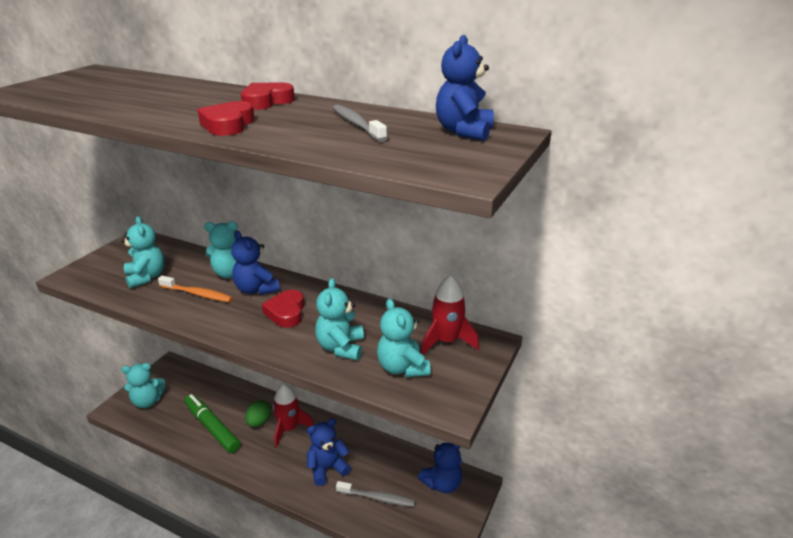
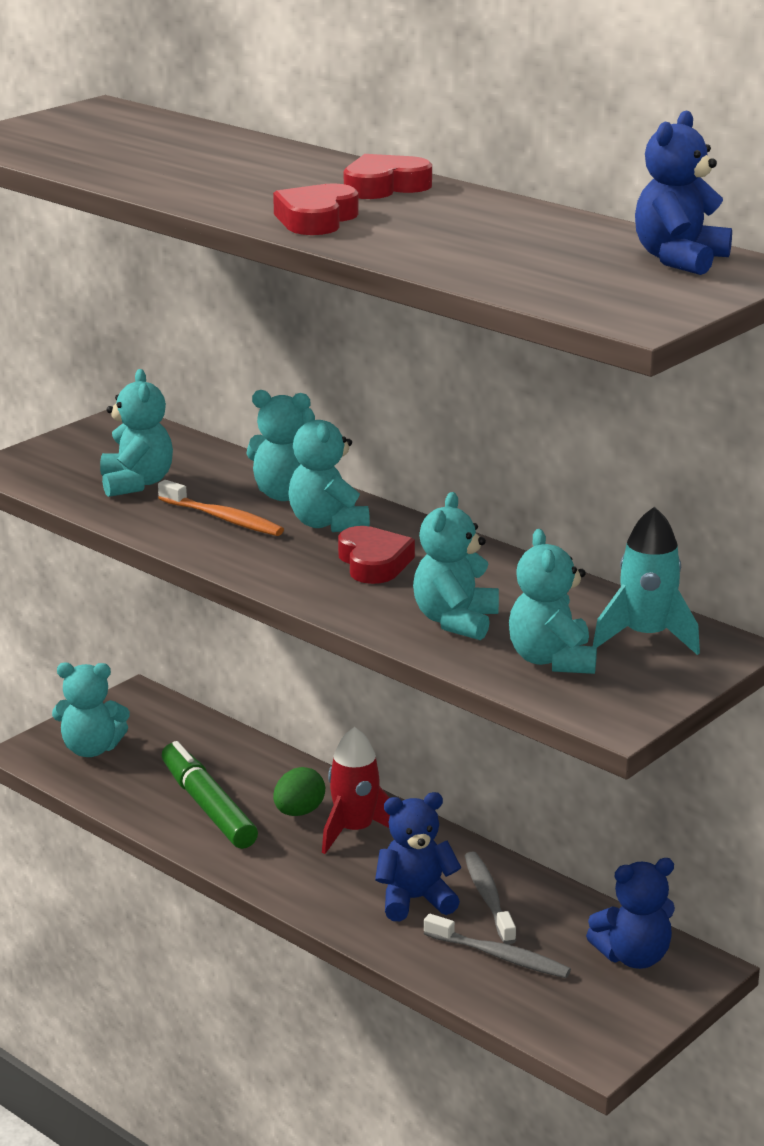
camera: 15 degrees right, 5 degrees down
(256, 289) = (328, 524): blue teddy bear -> turquoise teddy bear
(286, 312) = (373, 563): red heart -> red heart turned 150 degrees clockwise
(357, 124) = (515, 235): grey toothbrush -> grey toothbrush (488, 898)
(446, 341) = (646, 636): red rocket -> turquoise rocket

